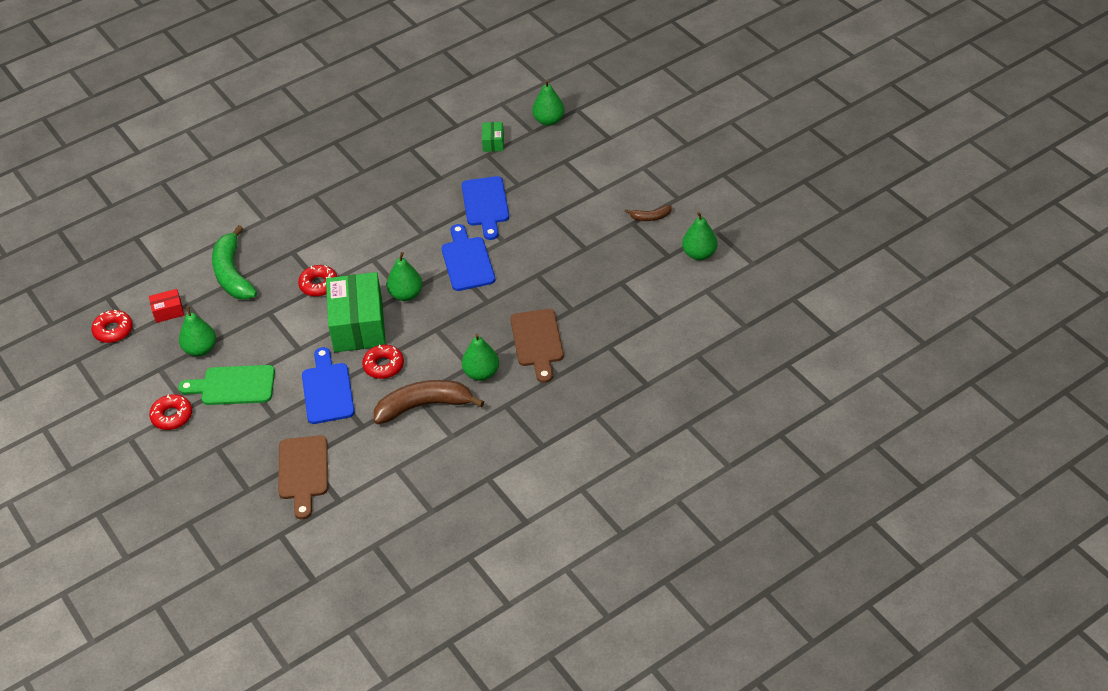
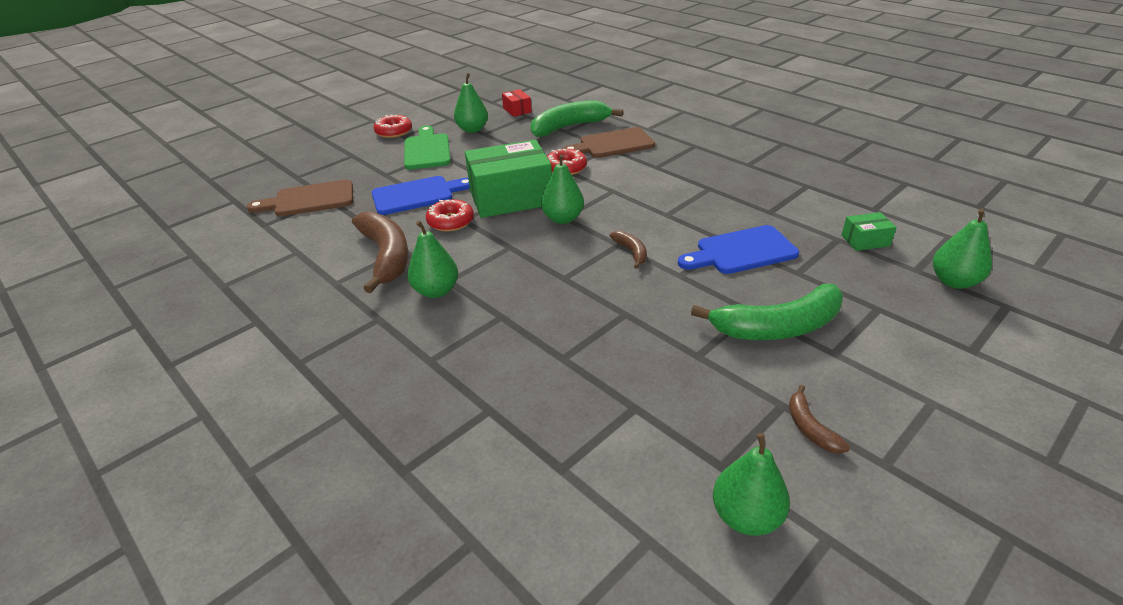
camera: 80 degrees right, 10 degrees down
(113, 330) = (492, 95): red donut -> none
(467, 261) = (631, 252): blue cutting board -> brown banana
(537, 341) = (494, 331): brown cutting board -> brown cutting board (613, 144)
(569, 208) = (777, 327): none -> green banana

